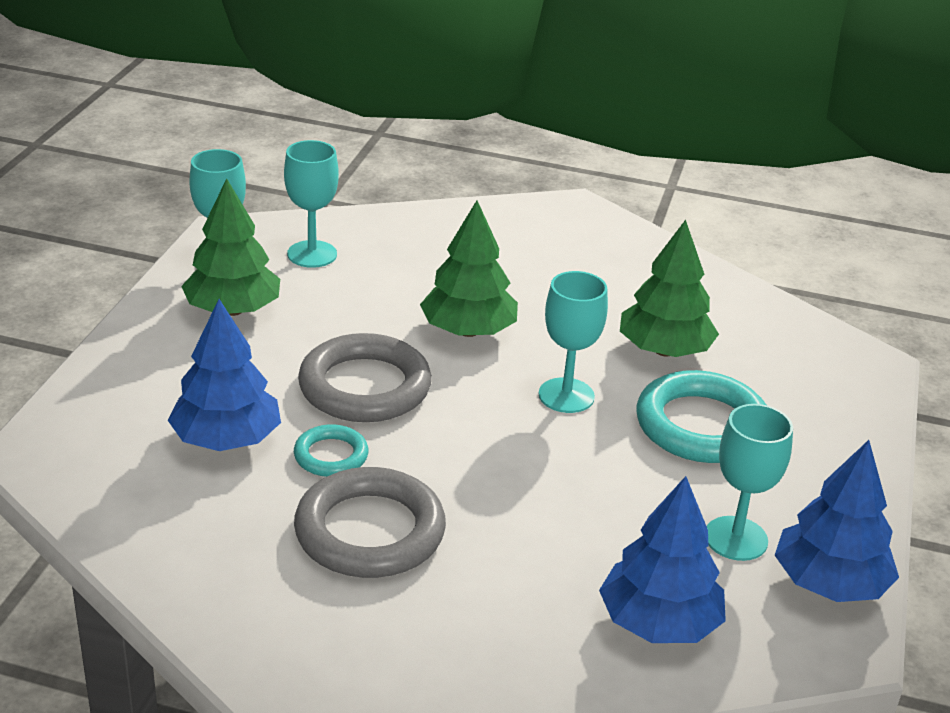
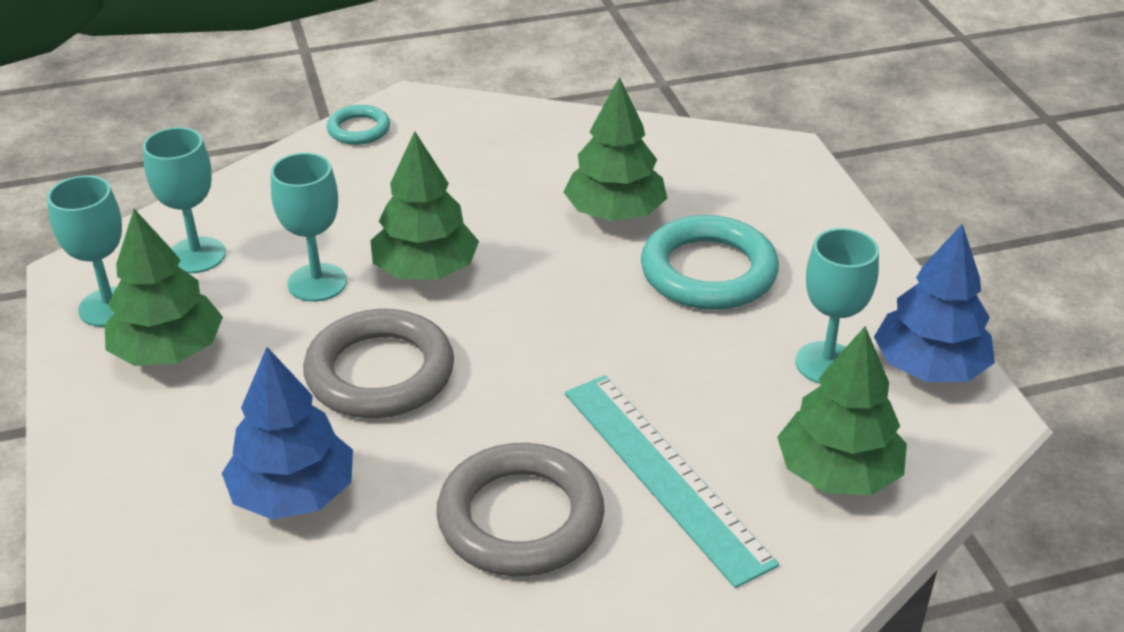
camera: 30 degrees left, 5 degrees up
(331, 456) = (413, 459): turquoise ring -> turquoise ring (359, 129)
(511, 555) = (664, 475): none -> turquoise ruler
(566, 395) = (571, 295): turquoise goblet -> turquoise goblet (317, 283)
(659, 623) = (838, 473): blue tree -> green tree

